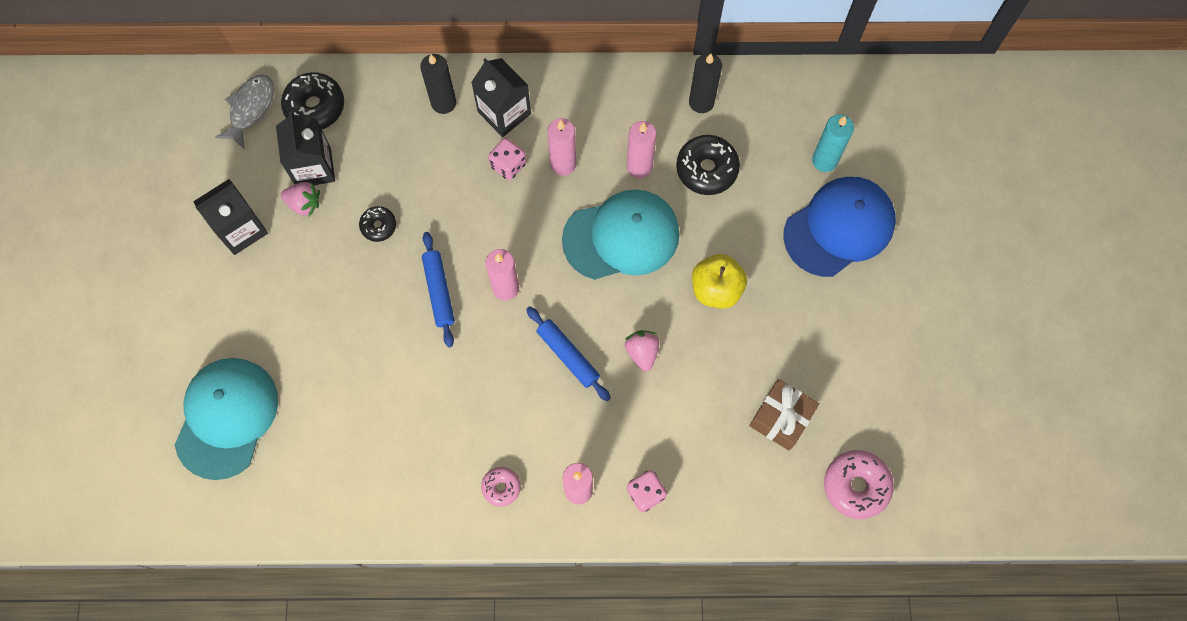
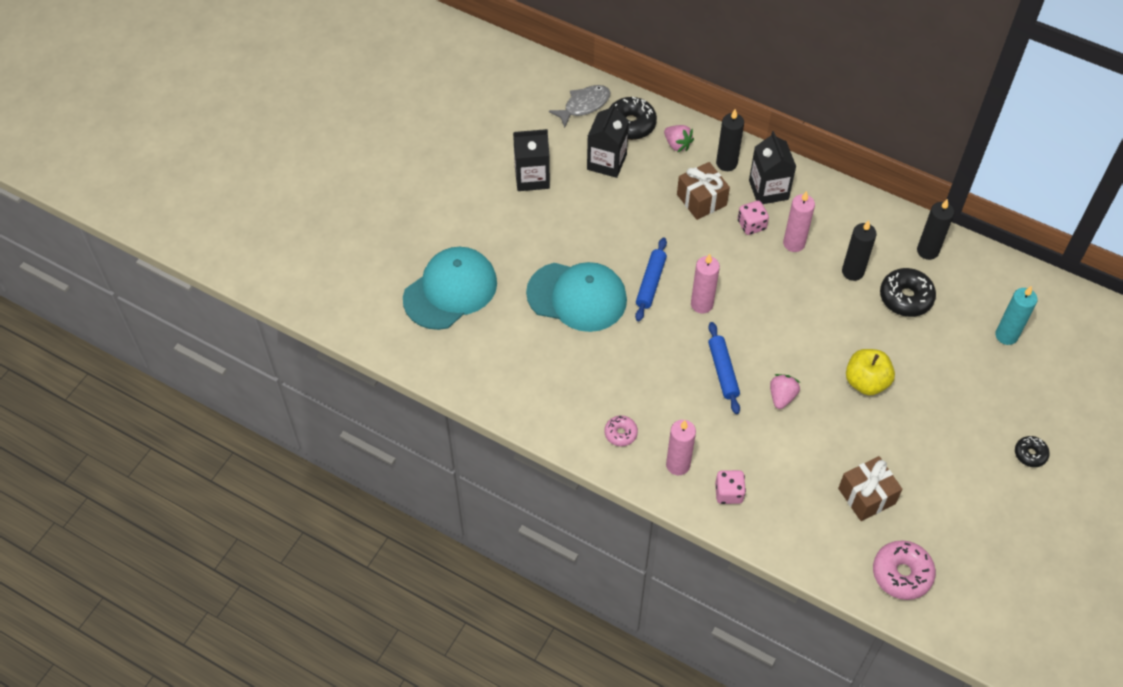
camera: 30 degrees right, 15 degrees down
(304, 203) = (586, 181): pink strawberry -> pink strawberry (677, 144)
(378, 226) = (631, 220): black donut -> black donut (1030, 454)
(440, 161) = (701, 200): none -> brown gift
(621, 236) = (811, 312): turquoise cap -> turquoise cap (577, 297)
(639, 166) = (852, 272): pink candle -> black candle
(839, 227) = (992, 387): blue cap -> none

